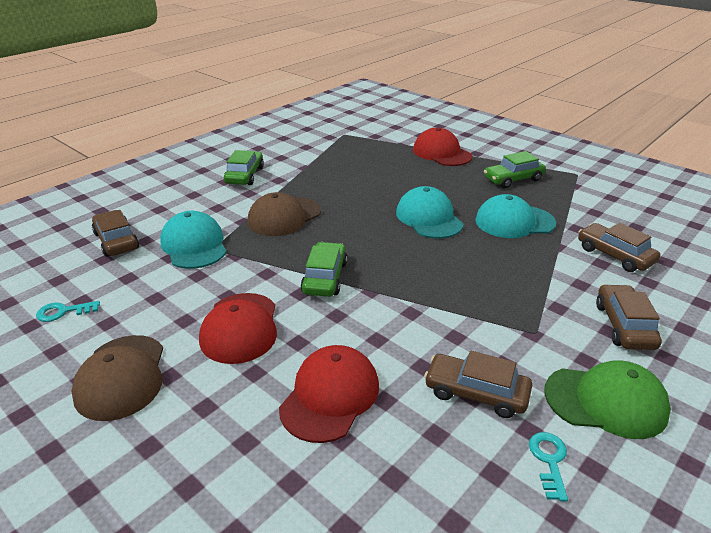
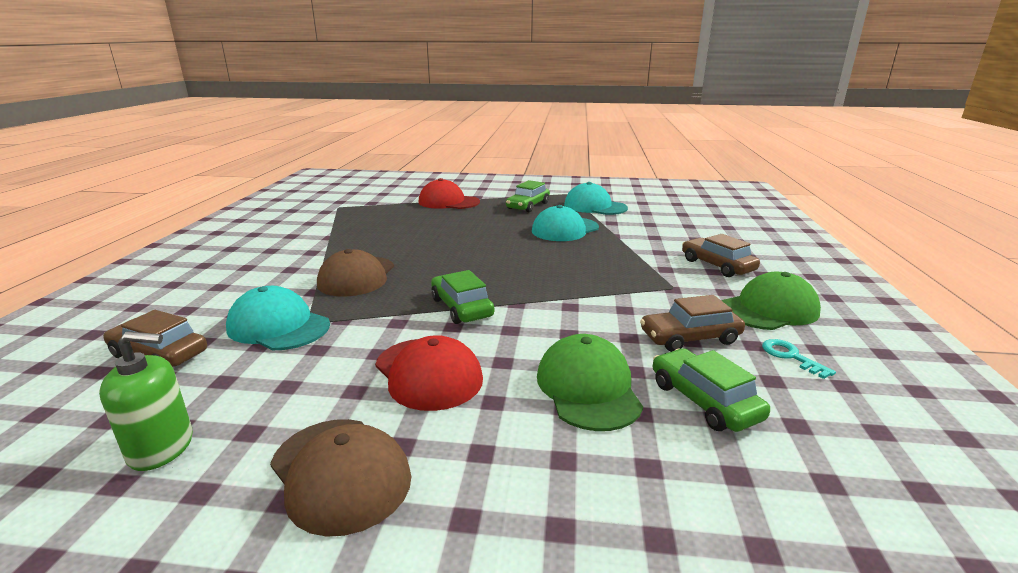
camera: 35 degrees left, 10 degrees down
(63, 312) = (161, 448): turquoise key -> green soap dispenser
(245, 175) = (266, 257): green car -> green car (704, 401)
(330, 396) = (588, 388): red cap -> green cap
(429, 218) = (496, 243): turquoise cap -> turquoise cap (595, 206)
(614, 255) = (656, 230): brown car -> none

